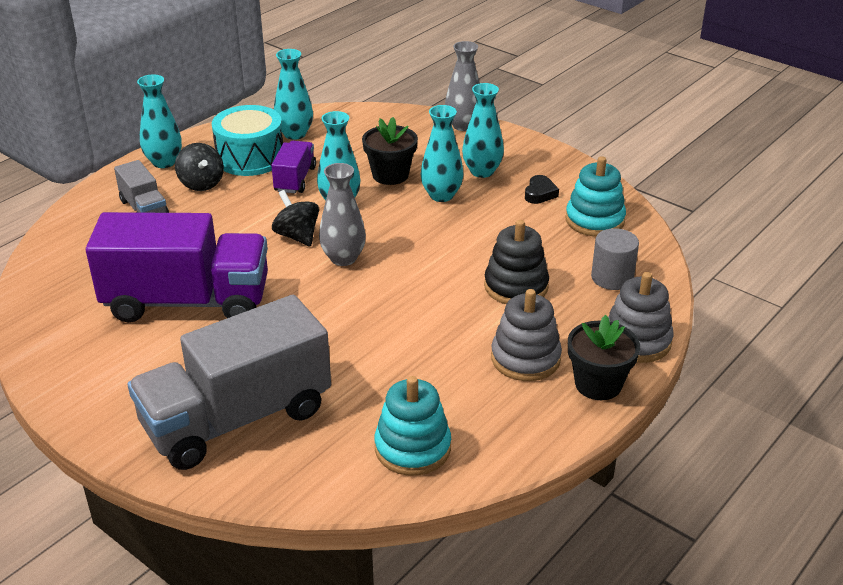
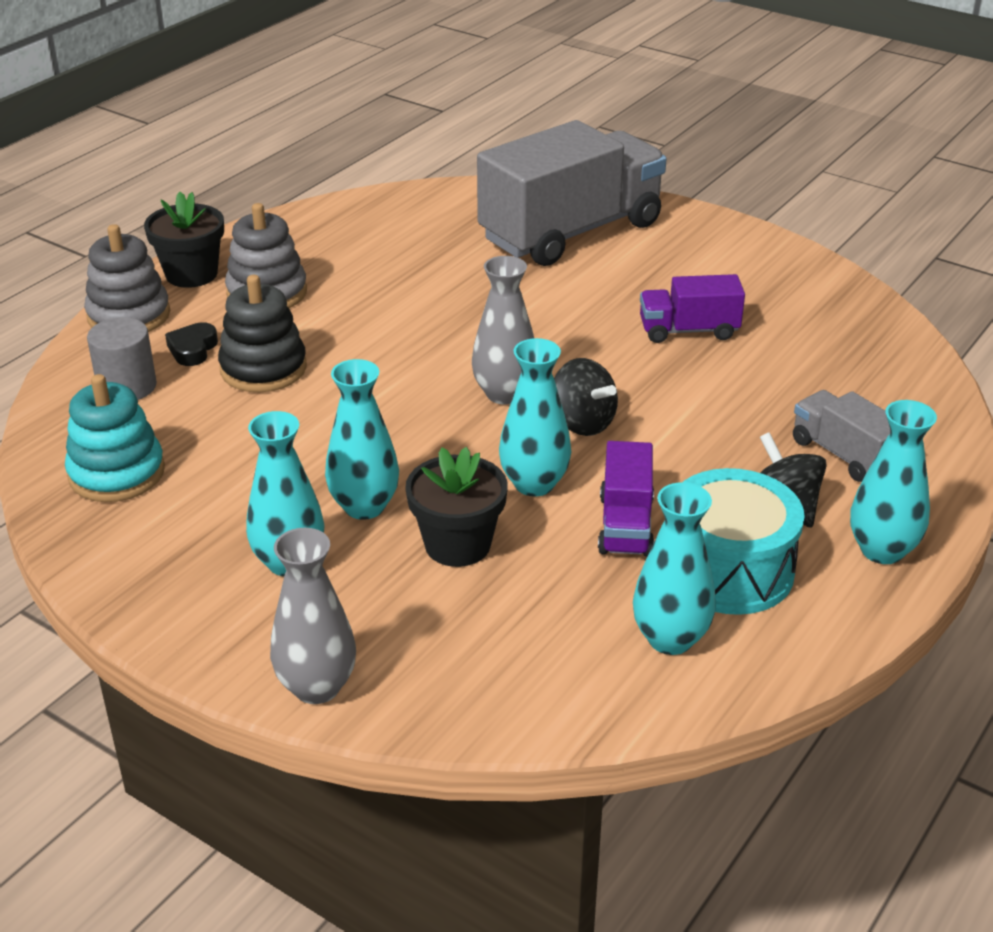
camera: 175 degrees right, 0 degrees up
(187, 301) = (688, 330): purple truck -> purple truck, size x0.47
(412, 448) = (391, 219): turquoise stacking toy -> none
(540, 193) = (193, 519): black heart -> black heart (193, 349)

